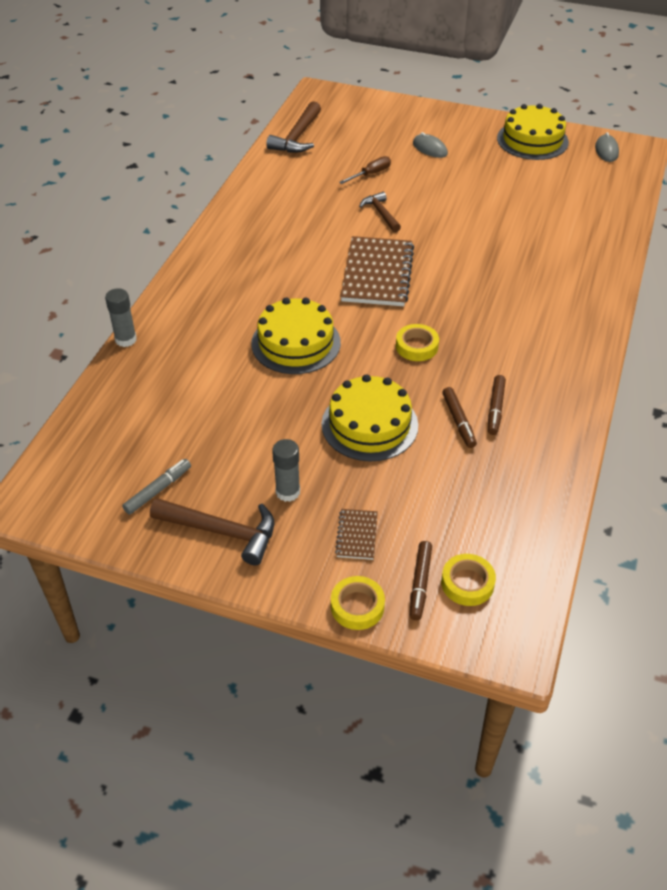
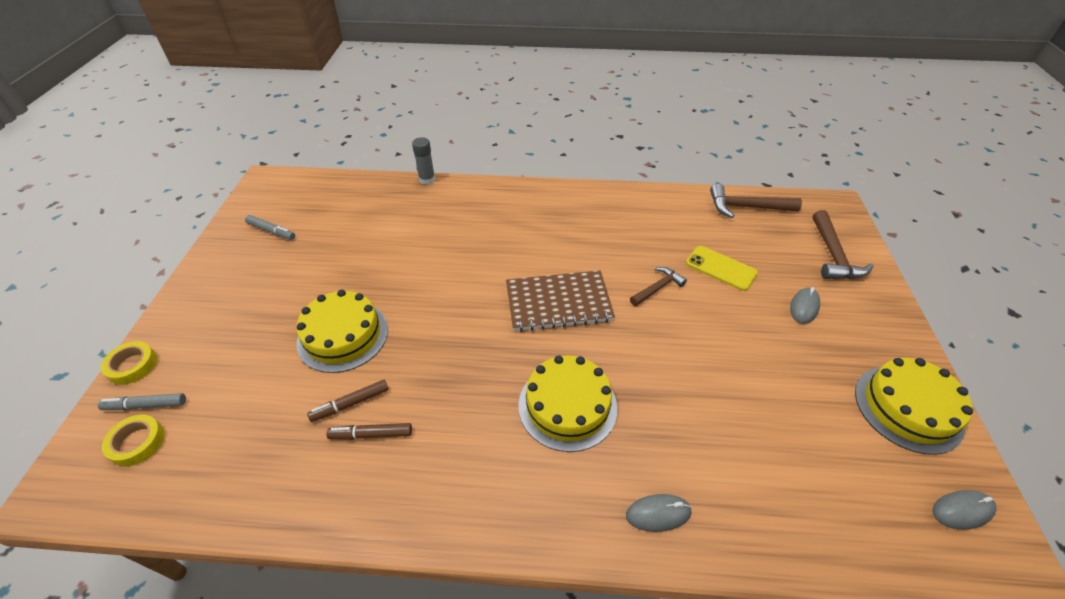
camera: 75 degrees right, 0 degrees up
(221, 532) = (226, 271): brown hammer -> brown hammer (833, 255)
(288, 492) = (264, 299): grey glue stick -> none
(296, 343) = (442, 267): yellow cake -> yellow cake (567, 406)
(357, 535) = (210, 351): brown notebook -> none
(371, 174) = (721, 268): brown screwdriver -> yellow phone
(417, 346) = (456, 352): yellow tape -> none
(420, 583) = (146, 405): brown marker -> grey marker
(591, 267) = (658, 513): none -> grey mouse

